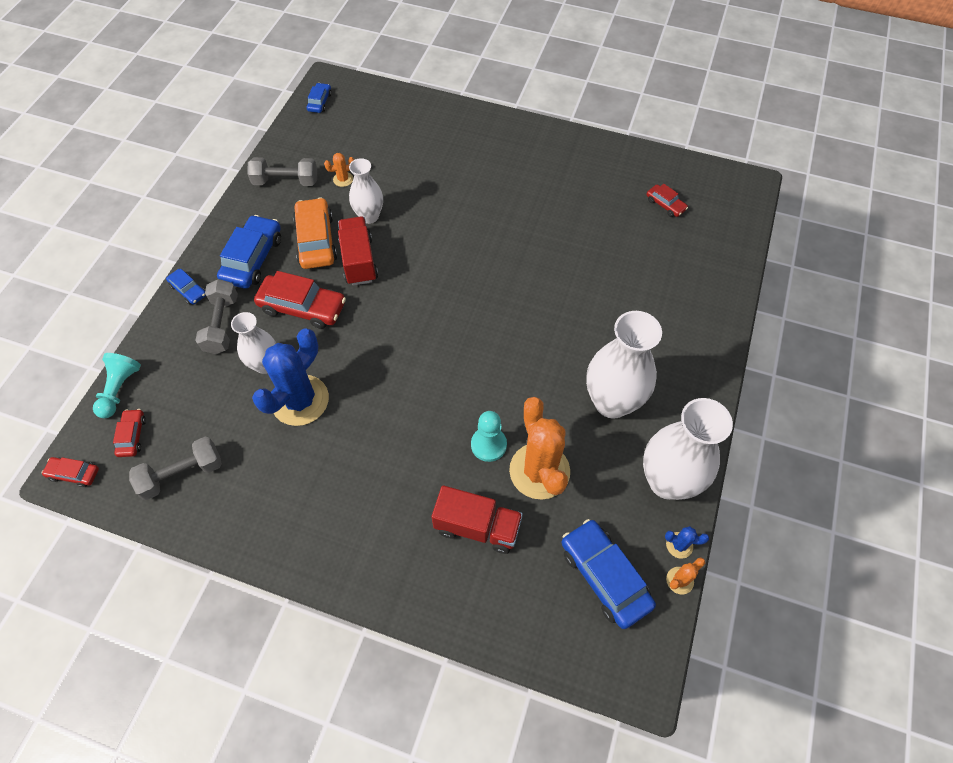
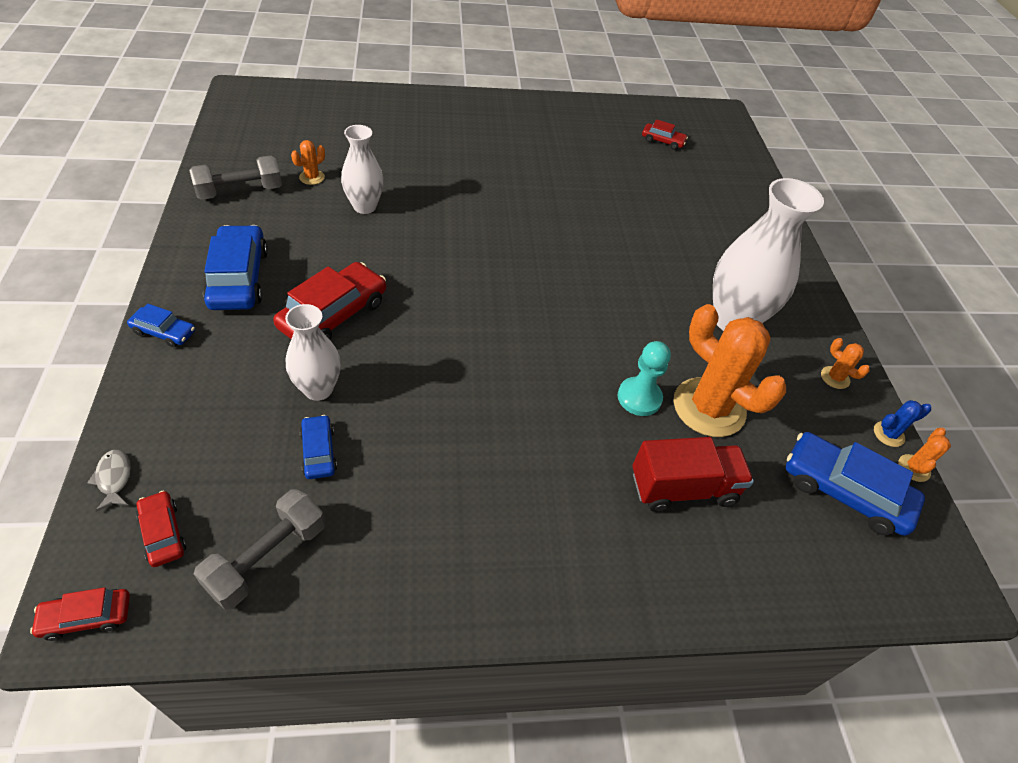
camera: 30 degrees left, 10 degrees down
(120, 389) = (114, 478): turquoise pawn -> grey fish
(222, 324) = (233, 359): grey dumbbell -> none
(300, 400) = (387, 416): blue cactus -> none
(302, 307) = (333, 314): red car -> red car turned 45 degrees counterclockwise
(316, 240) = (312, 242): orange car -> none
(320, 102) = (241, 110): blue car -> blue car (319, 452)
(359, 261) = (377, 252): red truck -> none
(667, 481) = (835, 377): white vase -> orange cactus

